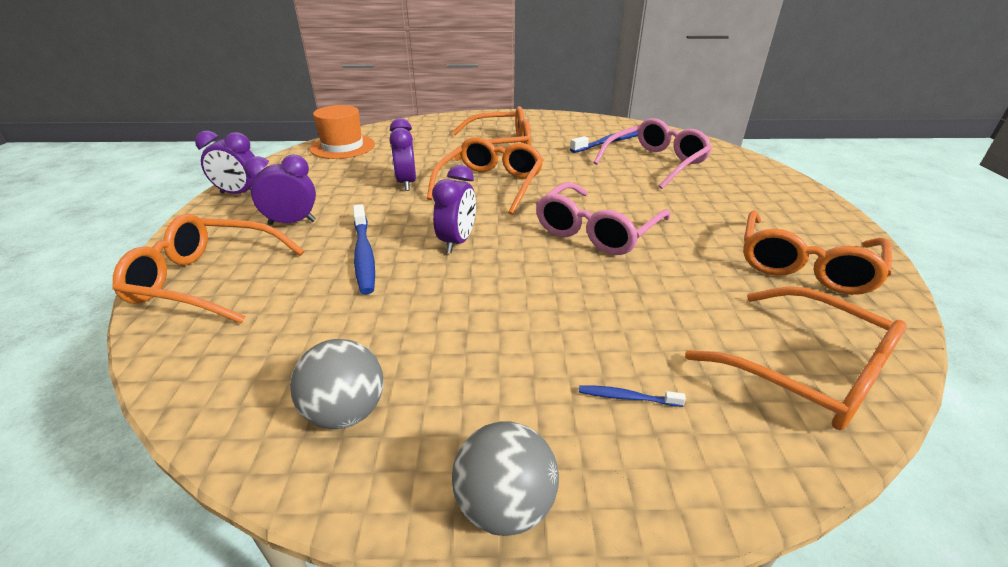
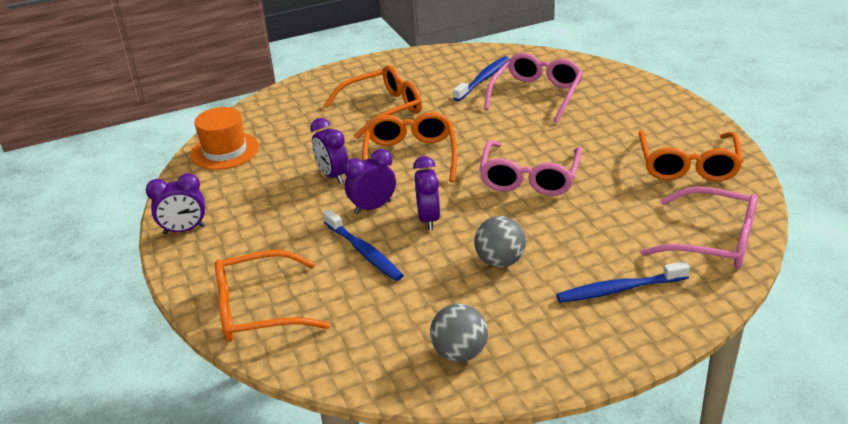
camera: 20 degrees left, 0 degrees up
(292, 222) = (270, 243): purple clock -> purple clock (372, 207)
(505, 505) = (588, 363): grey ball -> grey ball (500, 261)
(627, 397) = (619, 289): blue toothbrush -> blue toothbrush, size x2.04
(805, 370) = (711, 241): orange glasses -> pink glasses

